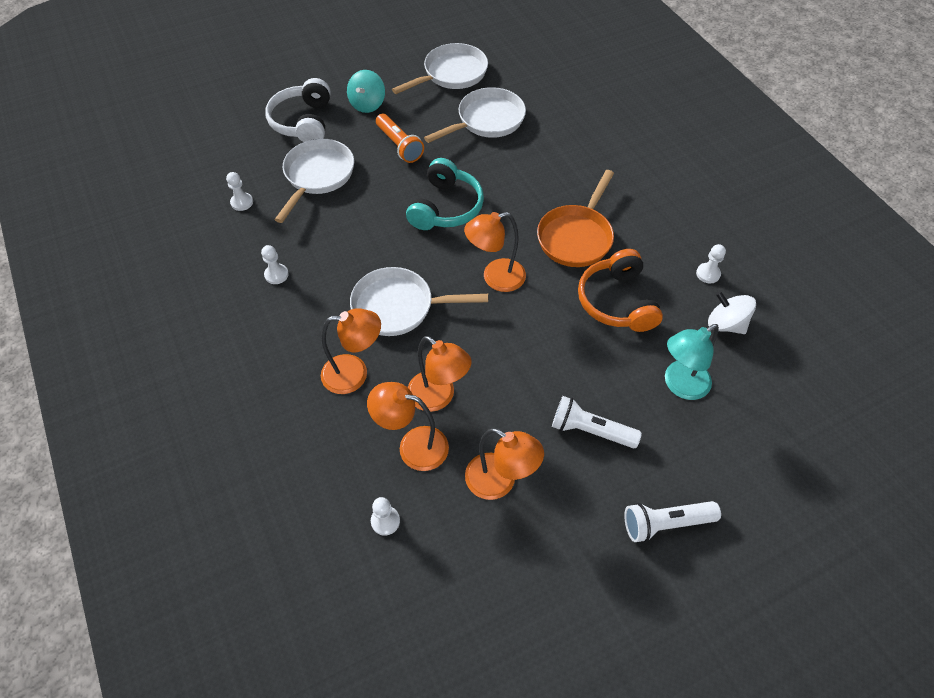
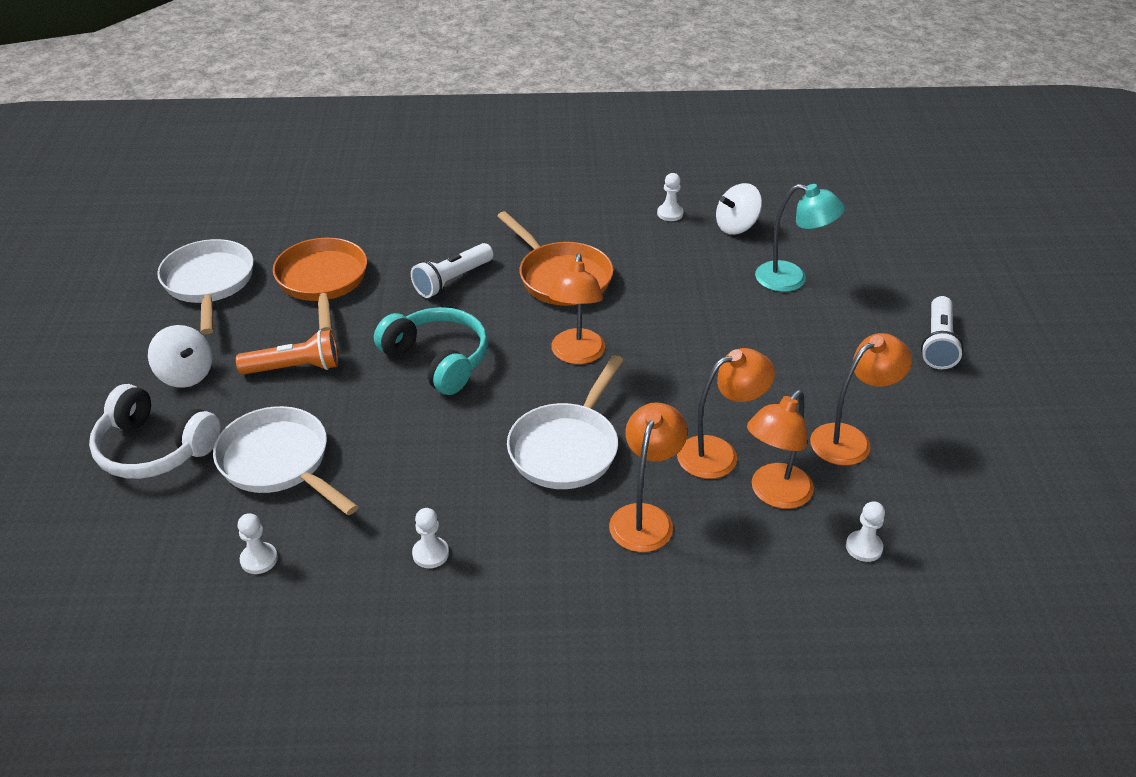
camera: 65 degrees left, 15 degrees down
(367, 104) = (186, 374): turquoise spinning top -> white spinning top
(487, 120) = (322, 282): white pan -> orange pan
(590, 430) = (816, 354): white flashlight -> white flashlight (452, 280)
(617, 301) = (667, 281): orange headphones -> none
(680, 385) = (791, 279): turquoise lamp -> turquoise lamp turned 60 degrees counterclockwise

